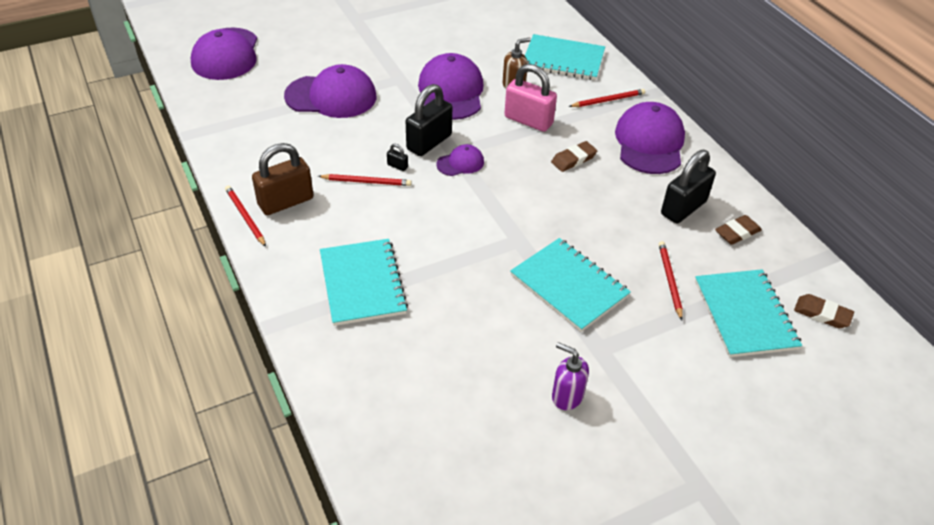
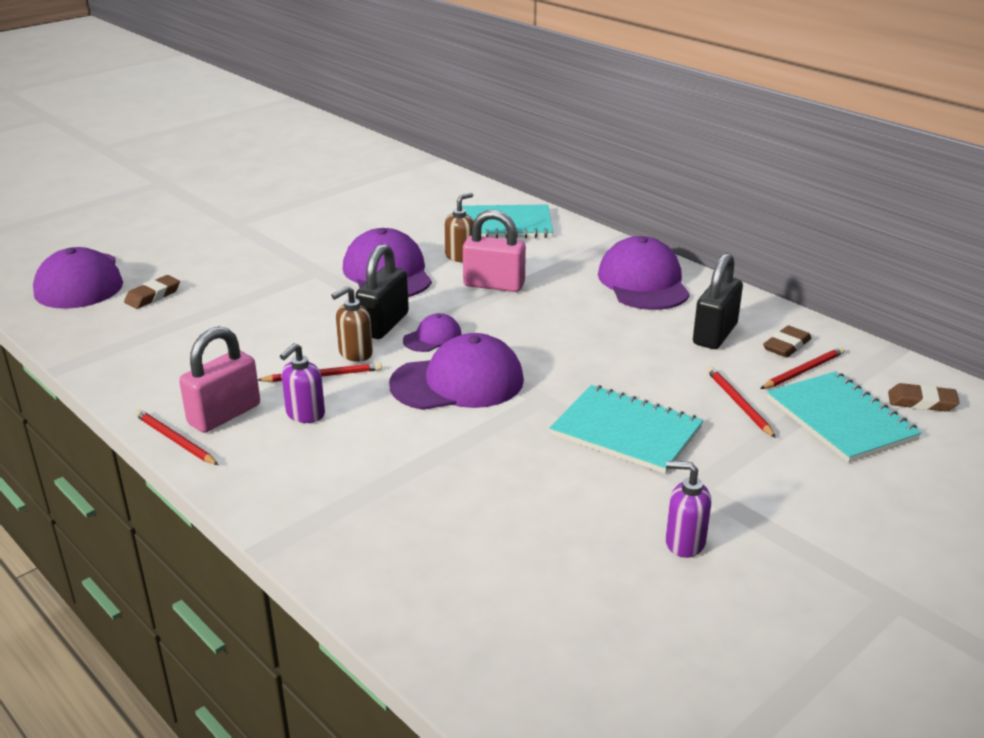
camera: 15 degrees left, 15 degrees down
(286, 202) = (224, 414): brown padlock -> pink padlock
(331, 96) = (238, 300): purple cap -> purple cap (458, 382)
(341, 214) = (305, 414): none -> purple soap dispenser
(362, 283) = (366, 480): turquoise notebook -> none
(397, 166) = (355, 354): black padlock -> brown soap dispenser
(573, 159) = (565, 311): brown eraser -> brown eraser (153, 296)
(608, 100) = (575, 253): red pencil -> red pencil (803, 371)

